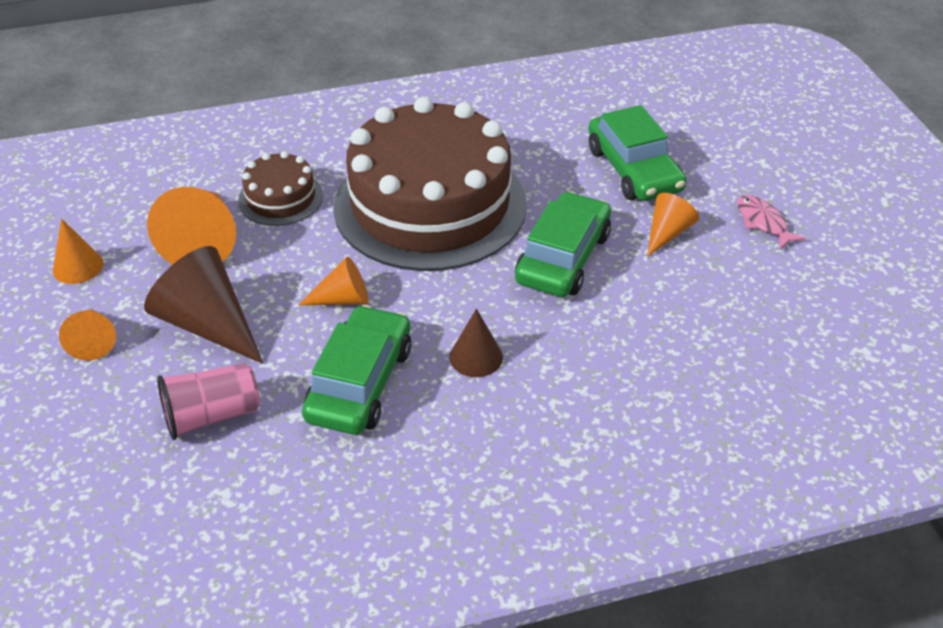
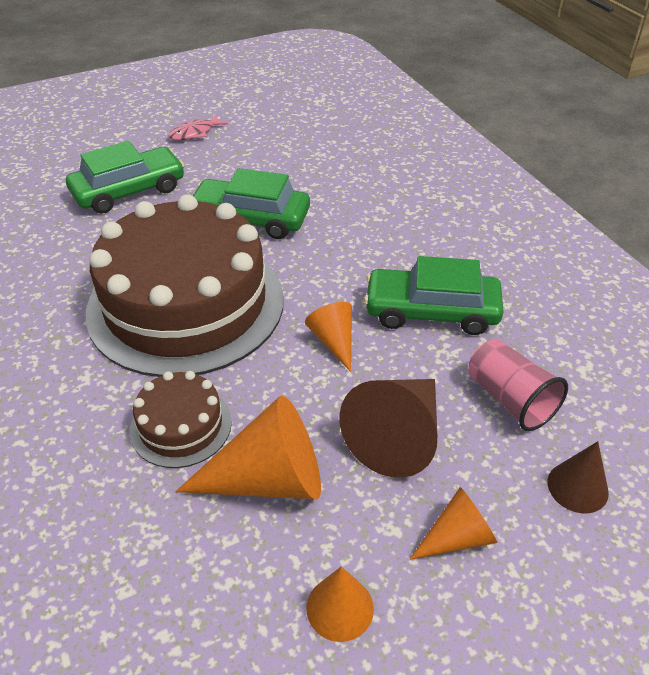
camera: 100 degrees left, 0 degrees up
(476, 357) = (378, 252): brown cone -> brown cone (577, 487)
(667, 233) = (212, 172): orange cone -> none

